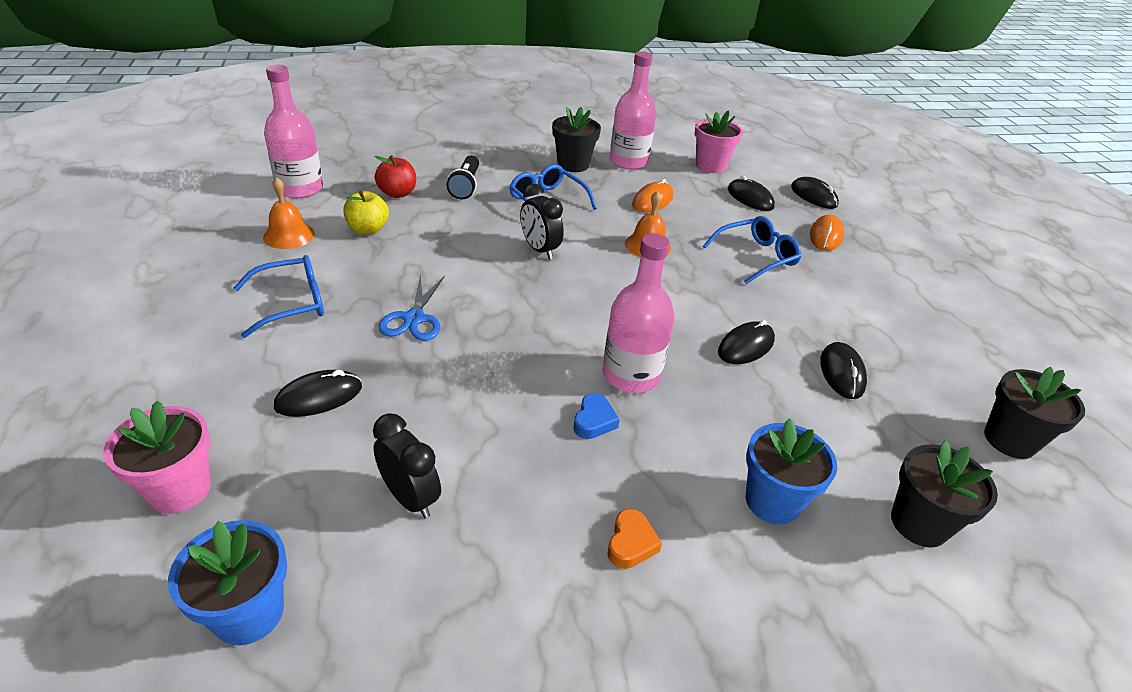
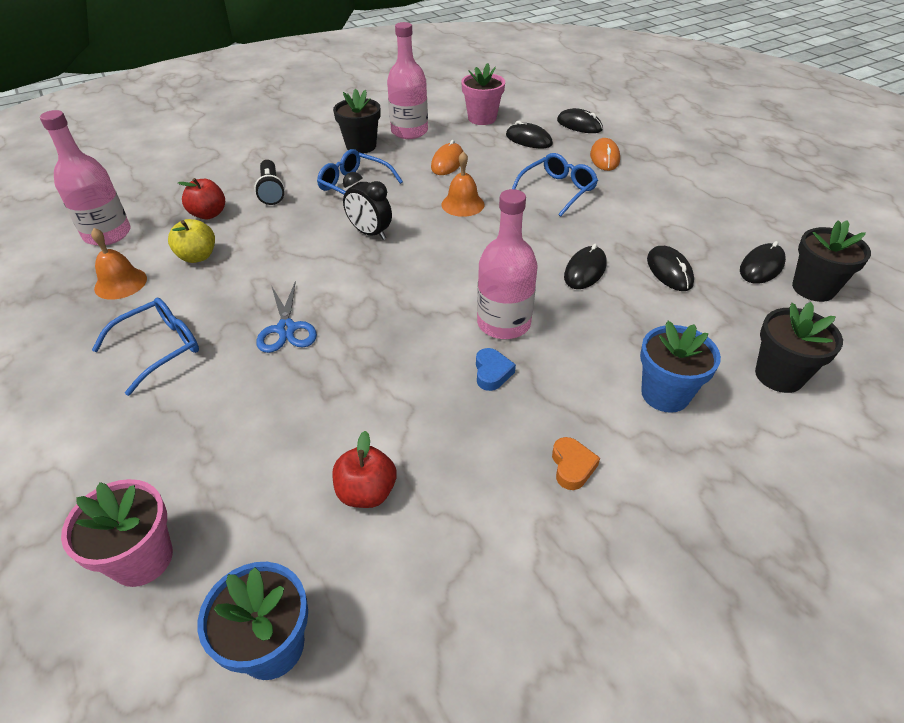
camera: 15 degrees left, 5 degrees up
(319, 397) = (233, 428): black mouse -> black mouse (761, 267)
(410, 498) = (366, 492): black clock -> red apple

